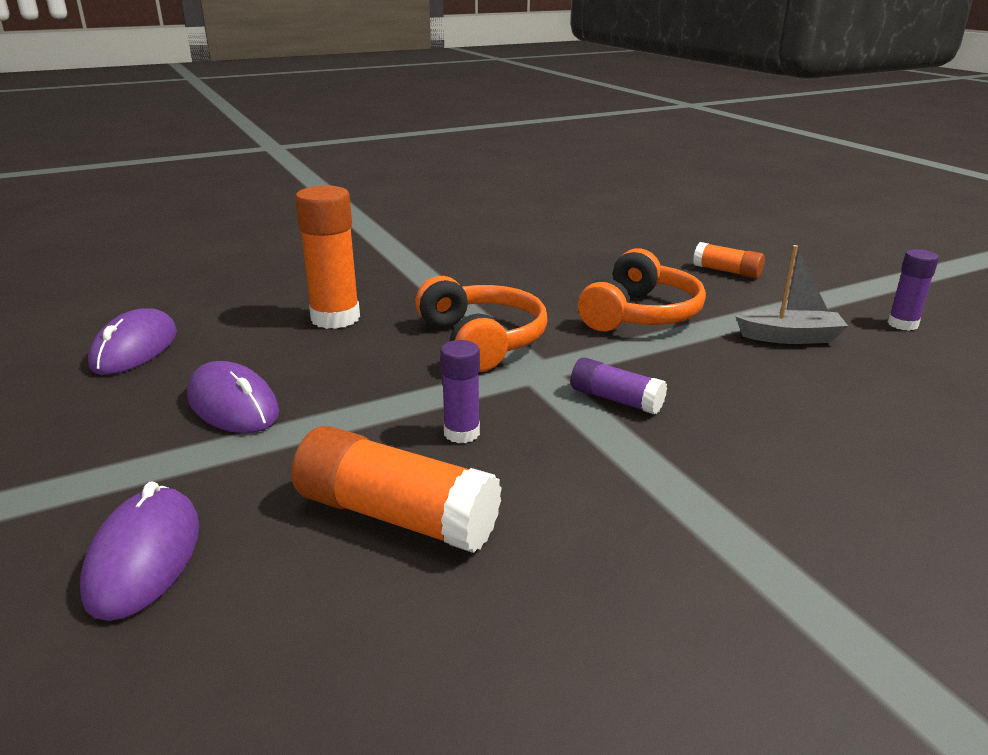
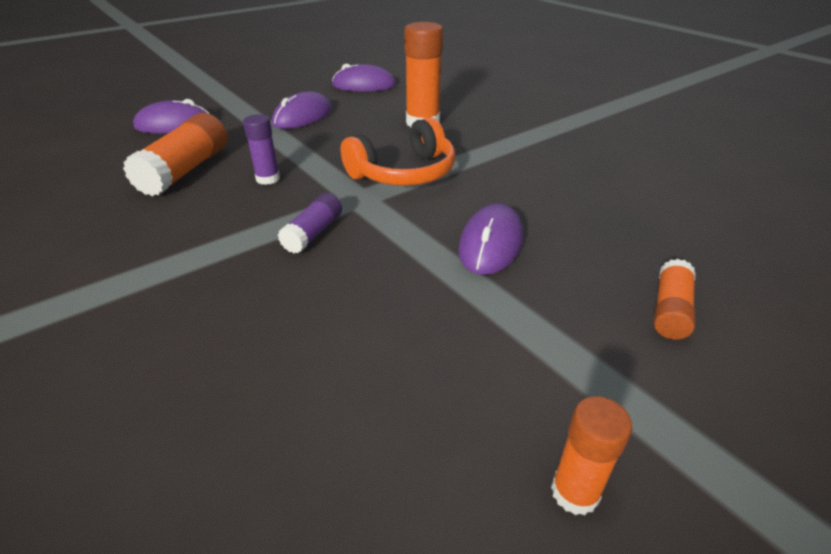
camera: 80 degrees right, 10 degrees up
(641, 314) = (491, 244): orange headphones -> purple mouse
(789, 337) = (473, 349): grey boat -> none
(902, 324) = (574, 492): purple glue stick -> orange glue stick

